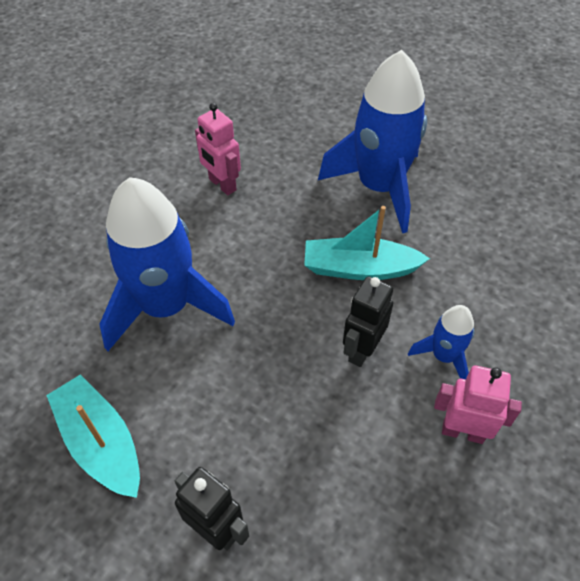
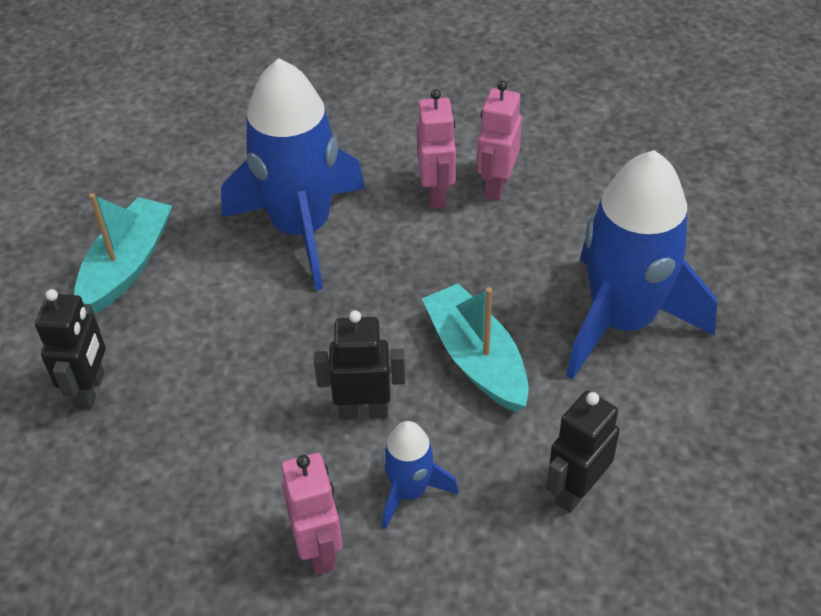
camera: 60 degrees right, 5 degrees down
(202, 217) = (437, 194): none -> pink robot
(489, 273) = (576, 490): none -> black robot

